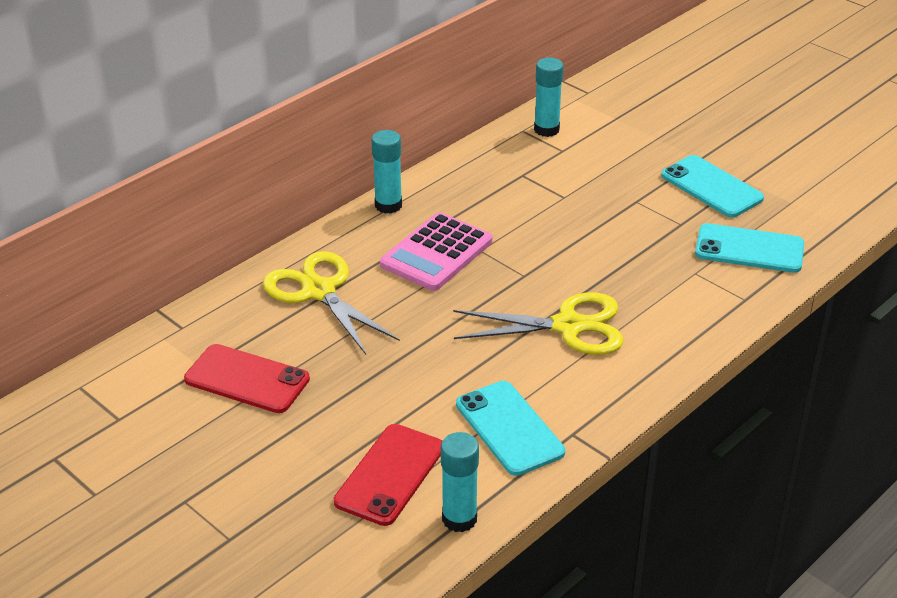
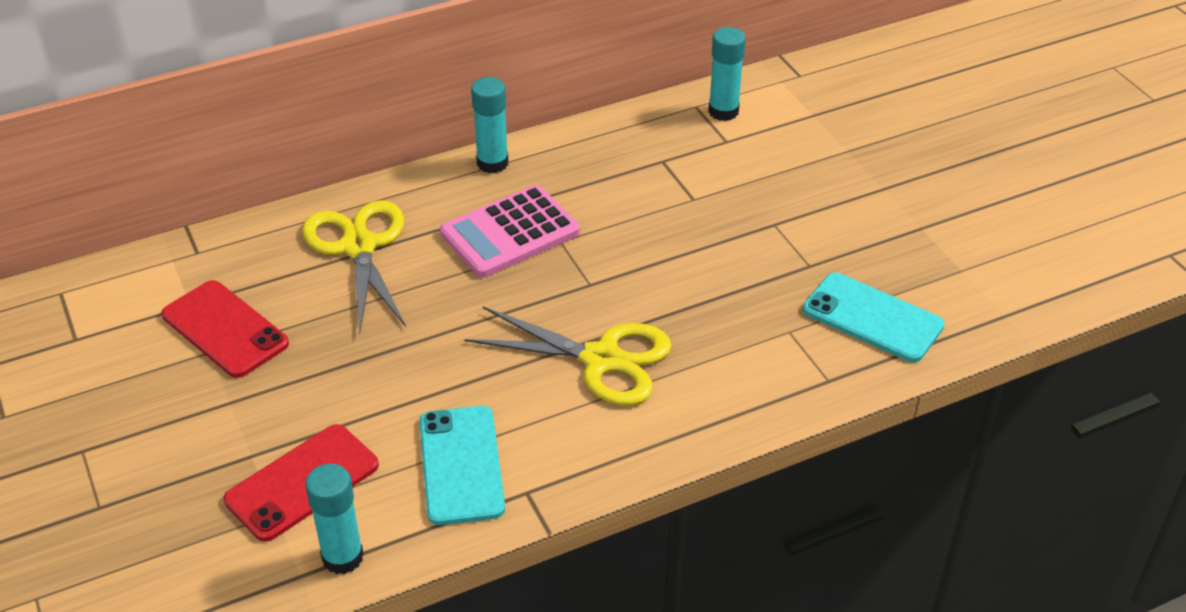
camera: 20 degrees right, 5 degrees up
(711, 187) = (875, 227): turquoise phone -> none

